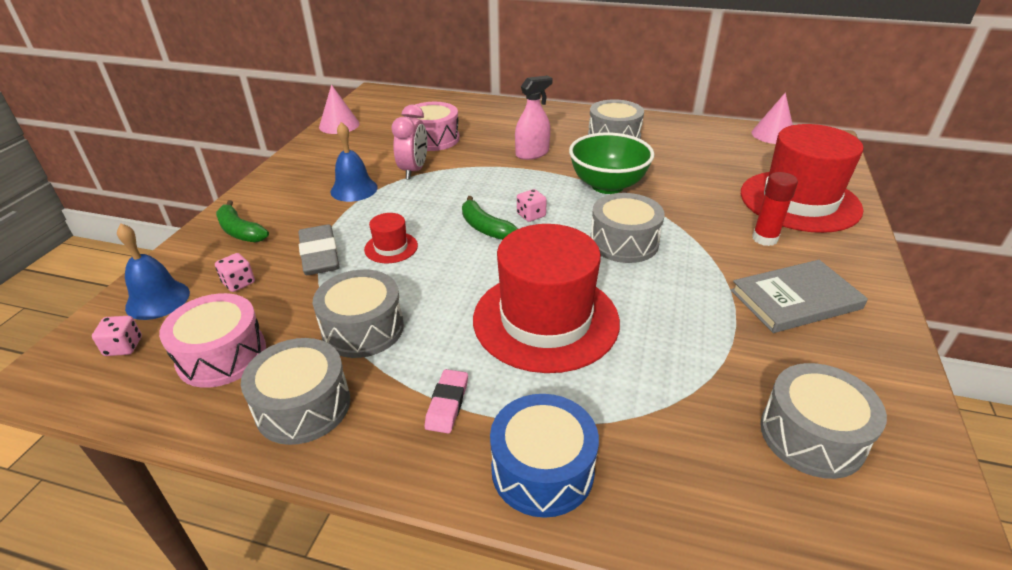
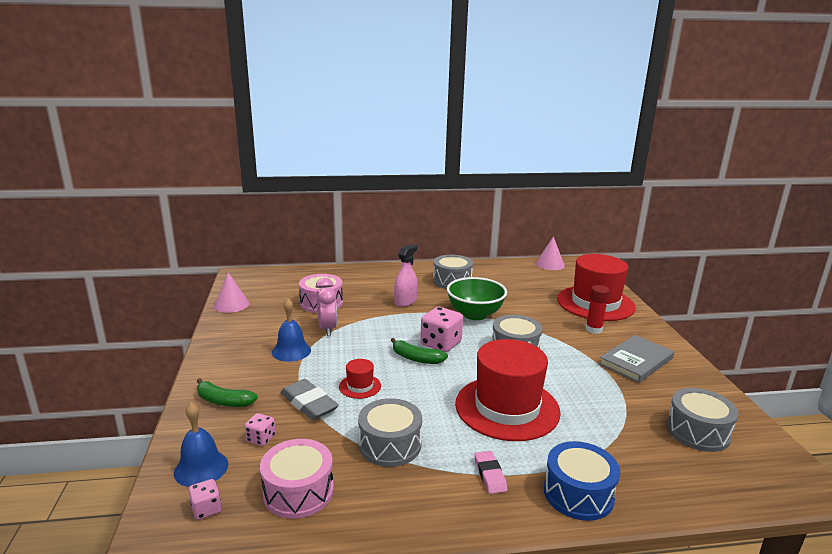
camera: 25 degrees left, 15 degrees down
(303, 406) = (394, 505): grey drum -> none
(531, 215) = (441, 344): pink dice -> pink dice, size x1.90

